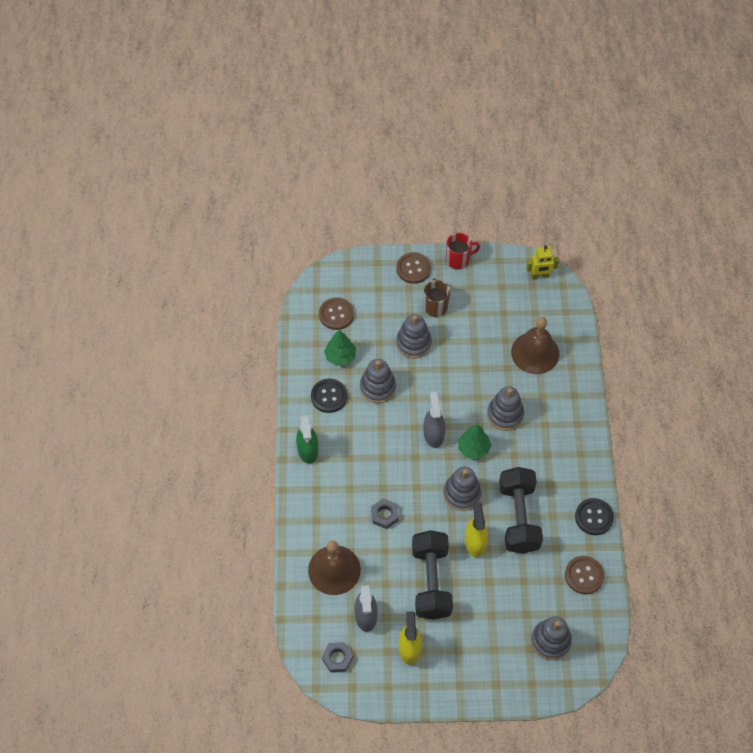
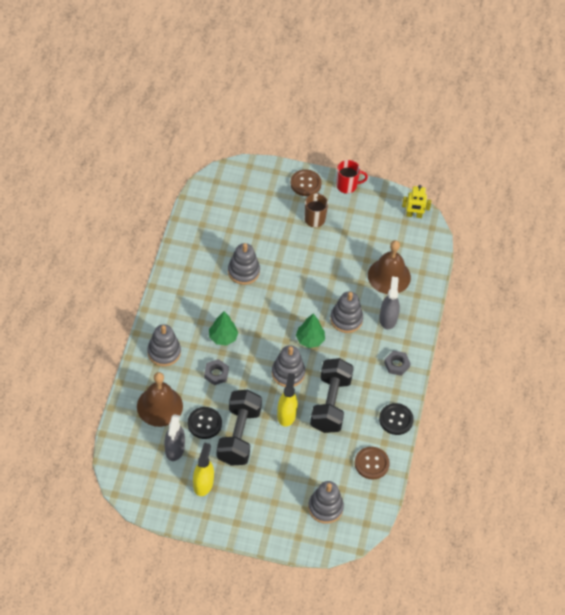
camera: 10 degrees right, 5 degrees down
(308, 450) = (168, 307): green spray bottle -> none
(329, 396) = (199, 269): black button -> black button (204, 423)
(336, 314) = (227, 205): brown button -> none
(337, 658) = (140, 475): grey nut -> grey nut (396, 365)
(340, 356) = (219, 239): green tree -> green tree (223, 337)
(413, 343) = (286, 243): grey stacking toy -> grey stacking toy (164, 352)
(433, 434) = (279, 320): grey spray bottle -> grey spray bottle (388, 318)

